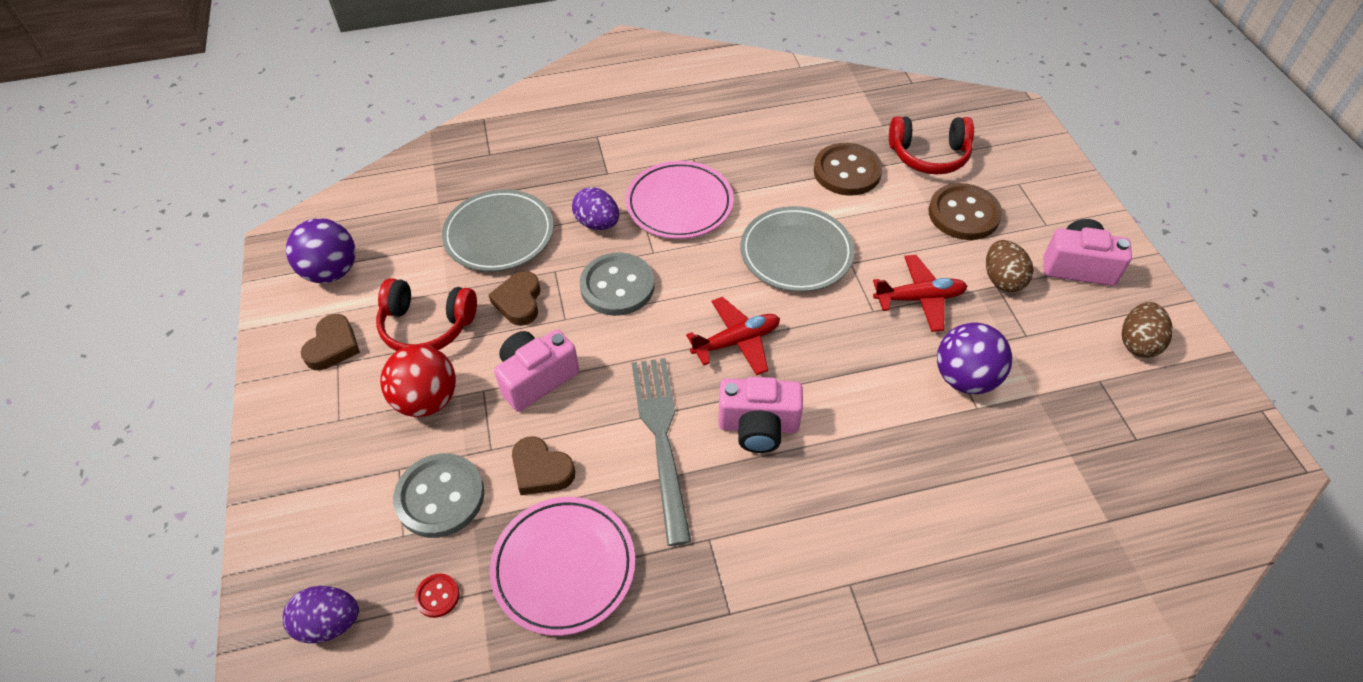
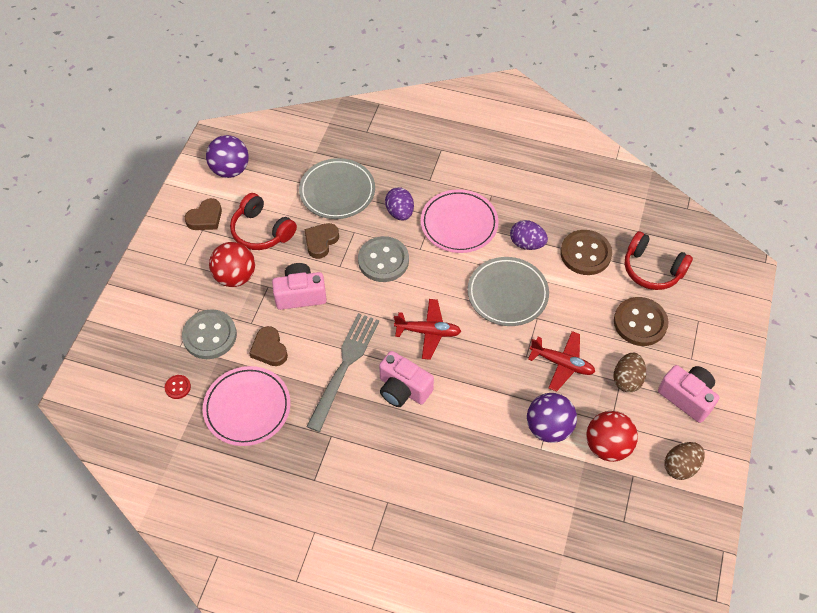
camera: 30 degrees right, 5 degrees up
(329, 623) = (121, 372): purple egg -> purple egg (527, 244)
(1045, 363) = (607, 446): none -> red ball

